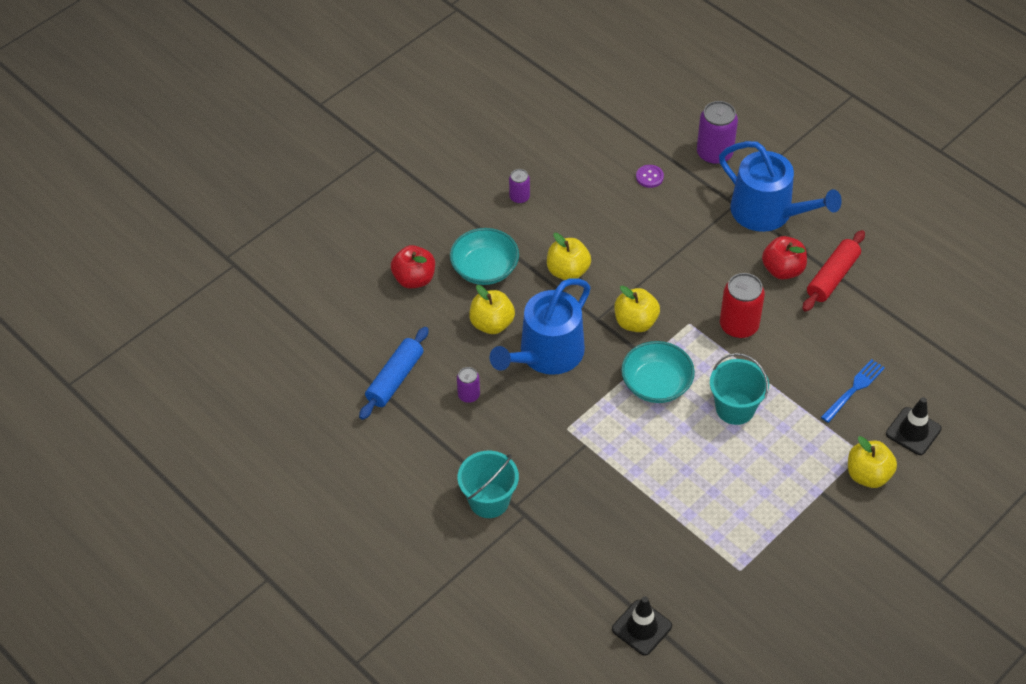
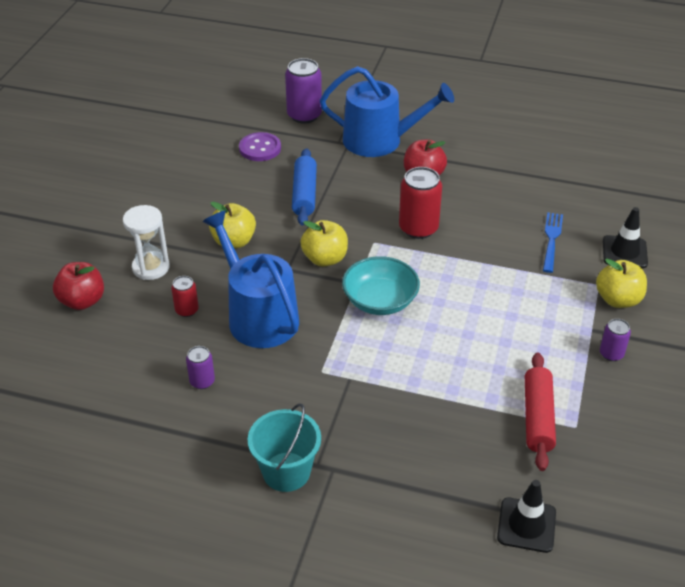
camera: 30 degrees left, 10 degrees down
(395, 379) = (113, 397): blue rolling pin -> blue rolling pin (304, 194)
(485, 269) = (151, 267): turquoise bowl -> white hourglass
(492, 324) = (187, 310): yellow apple -> red can
(519, 197) = (149, 200): purple can -> purple can (611, 354)
(546, 354) = (258, 316): blue watering can -> blue watering can turned 135 degrees clockwise
(649, 177) = (260, 148): purple button -> purple button, size x1.55
(735, 408) = (464, 293): turquoise bucket -> none
(832, 277) = (467, 167): red rolling pin -> red rolling pin (537, 417)

